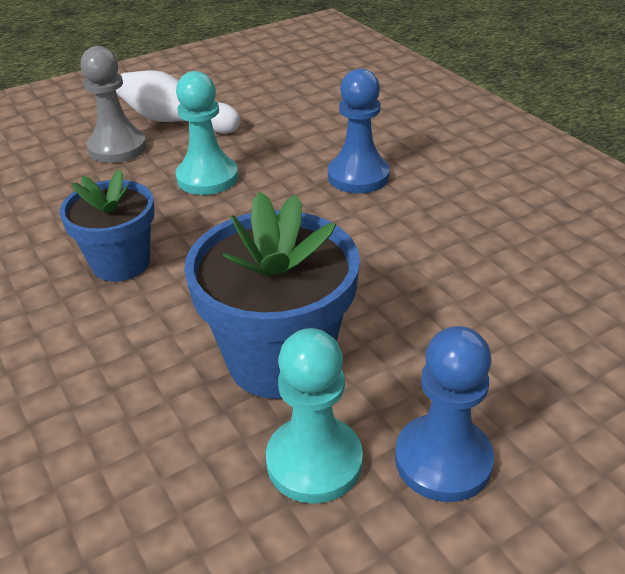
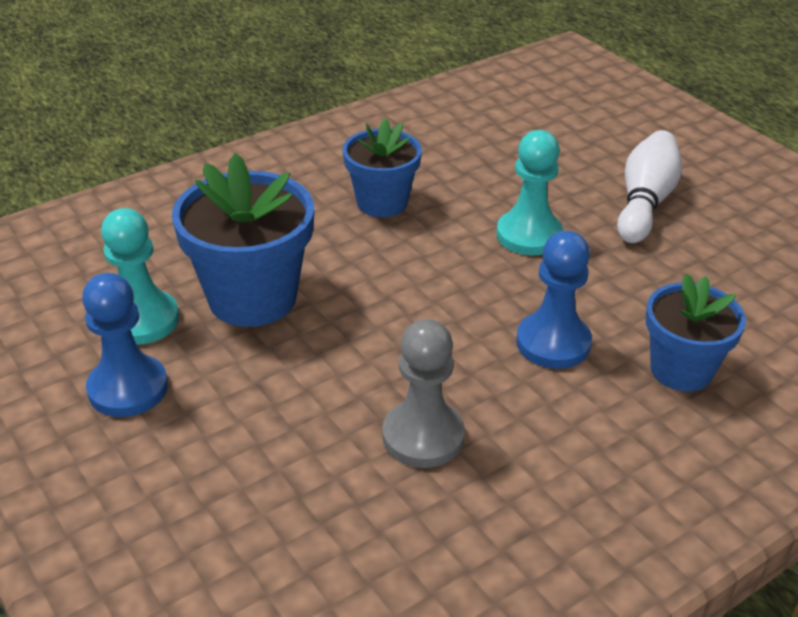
camera: 85 degrees right, 0 degrees up
(117, 148) = (576, 173): grey pawn -> grey pawn (423, 436)
(387, 128) = (681, 370): none -> blue flower pot

